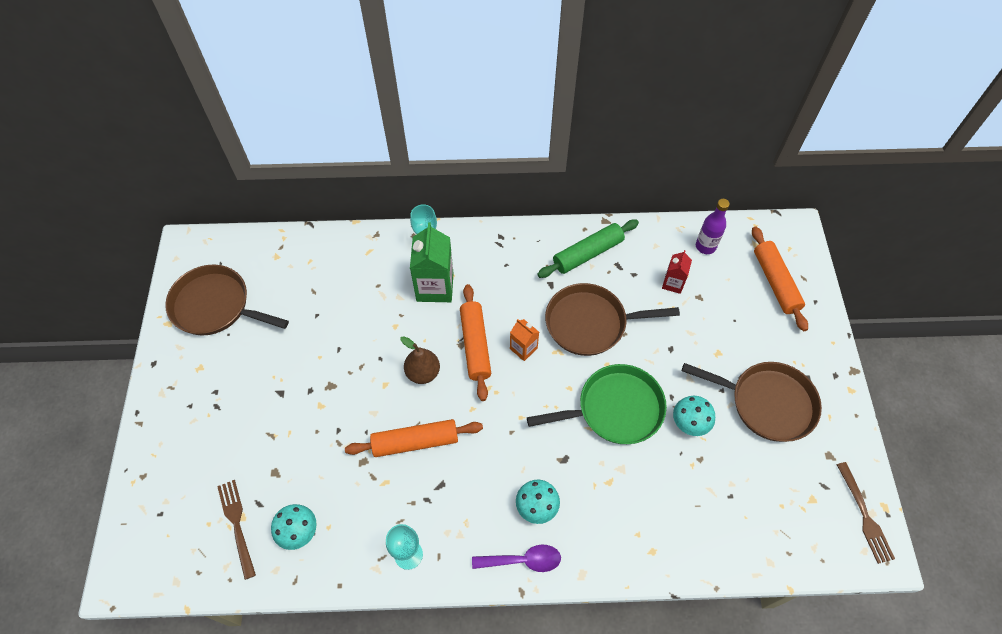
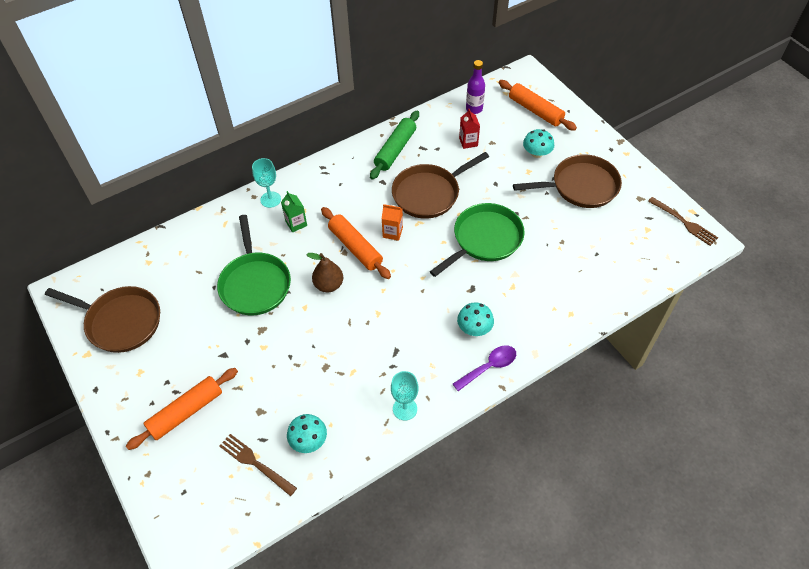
camera: 30 degrees left, 5 degrees down
(215, 306) = (120, 322): brown pan -> brown pan turned 150 degrees counterclockwise
(355, 332) = (255, 283): none -> green pan
(415, 442) = (356, 333): orange rolling pin -> orange rolling pin (186, 412)
(435, 287) = (296, 223): green carton -> green carton, size x0.55
(690, 422) = (540, 222): turquoise mushroom -> turquoise mushroom (536, 153)

